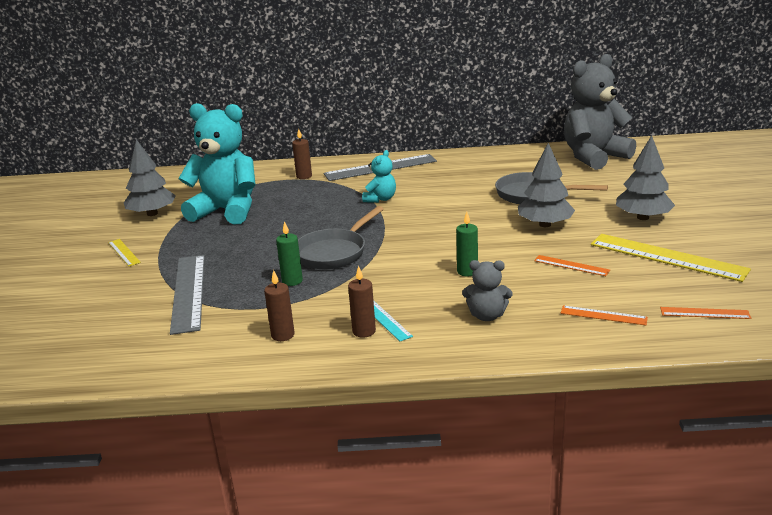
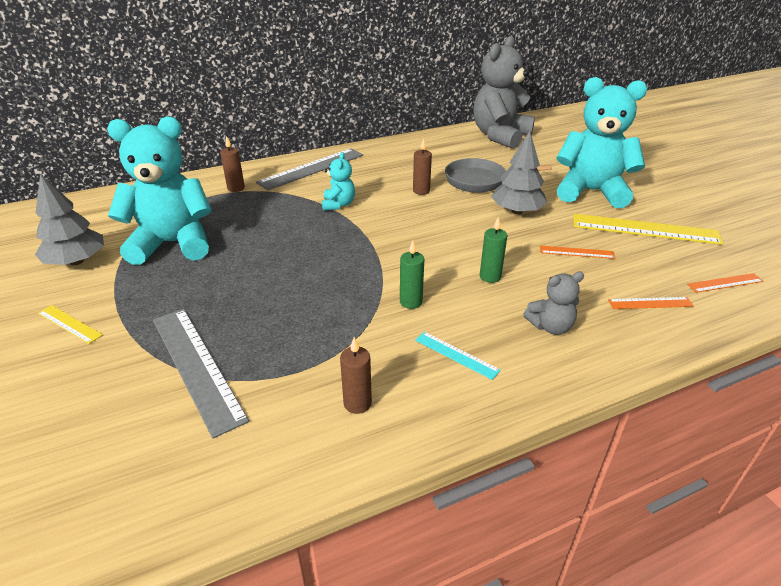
camera: 25 degrees left, 10 degrees up
(292, 281) = (315, 324): green candle -> green candle (411, 302)
(334, 252) = (337, 277): grey pan -> none
(364, 331) = (444, 375): brown candle -> brown candle (421, 191)
(643, 217) = (591, 191): grey tree -> turquoise teddy bear

